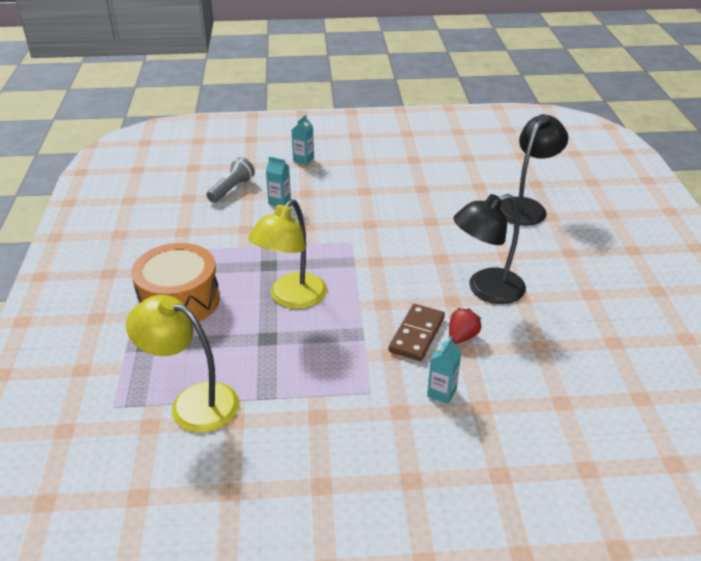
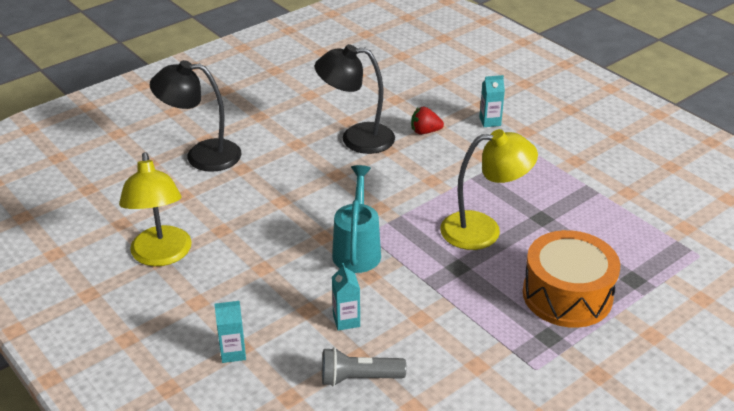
camera: 125 degrees left, 0 degrees up
(192, 402) = (642, 219): yellow lamp -> yellow lamp (161, 256)
(339, 231) = (357, 250): none -> turquoise watering can
(417, 335) = (447, 151): brown domino -> none
(486, 290) = (356, 138): black lamp -> black lamp turned 150 degrees clockwise

